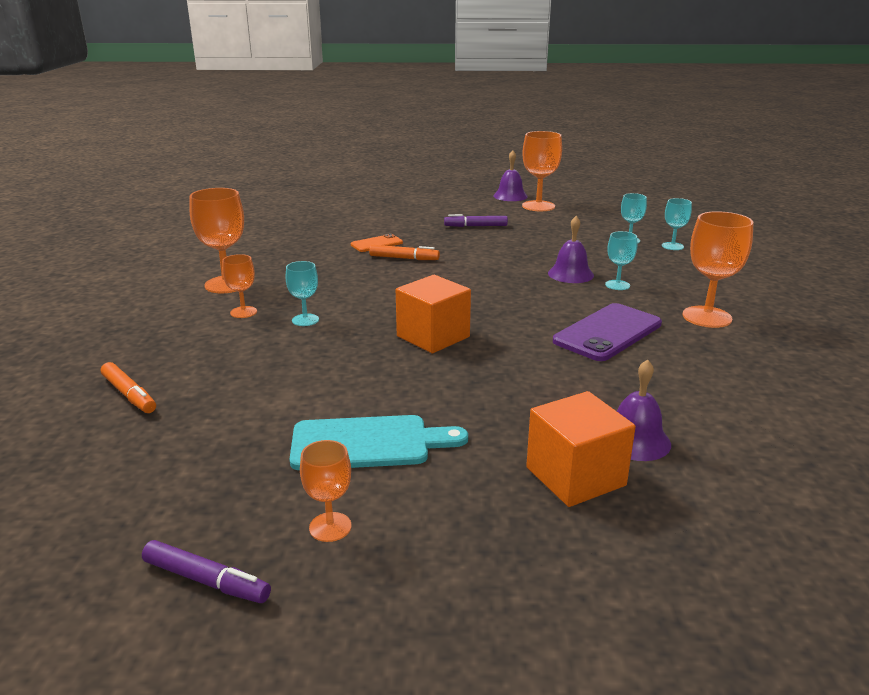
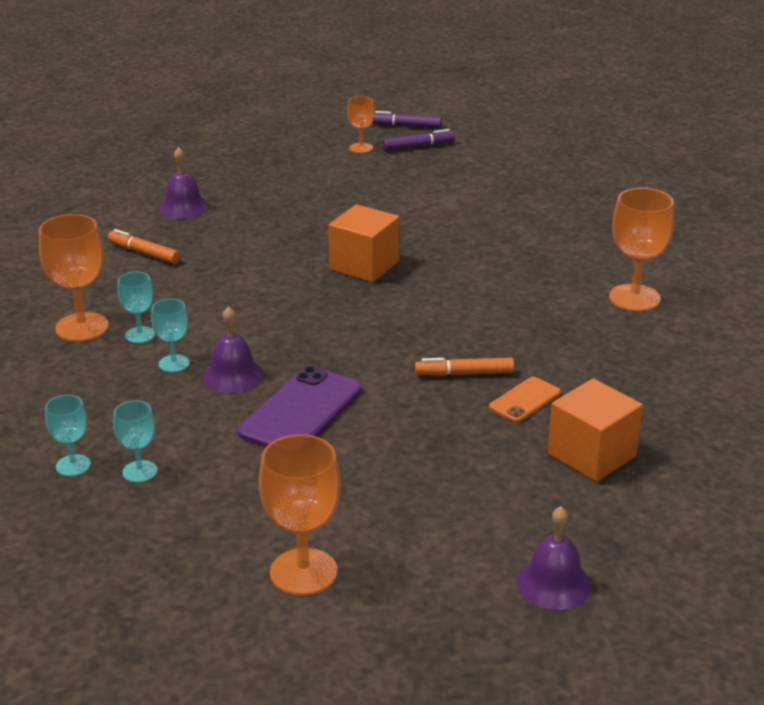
camera: 165 degrees right, 5 degrees up
(129, 394) = (566, 189): orange marker -> orange marker (144, 253)
(243, 312) = (571, 266): orange goblet -> none
(305, 320) = (500, 266): turquoise goblet -> turquoise goblet (140, 335)
(368, 443) = (367, 184): turquoise cutting board -> none
(475, 226) = (399, 474): purple marker -> purple marker (418, 146)
(510, 196) = (371, 612): purple bell -> purple bell (554, 583)
(575, 476) = (226, 184): orange cube -> orange cube (592, 455)
(607, 332) = (194, 292): purple phone -> purple phone (301, 411)

